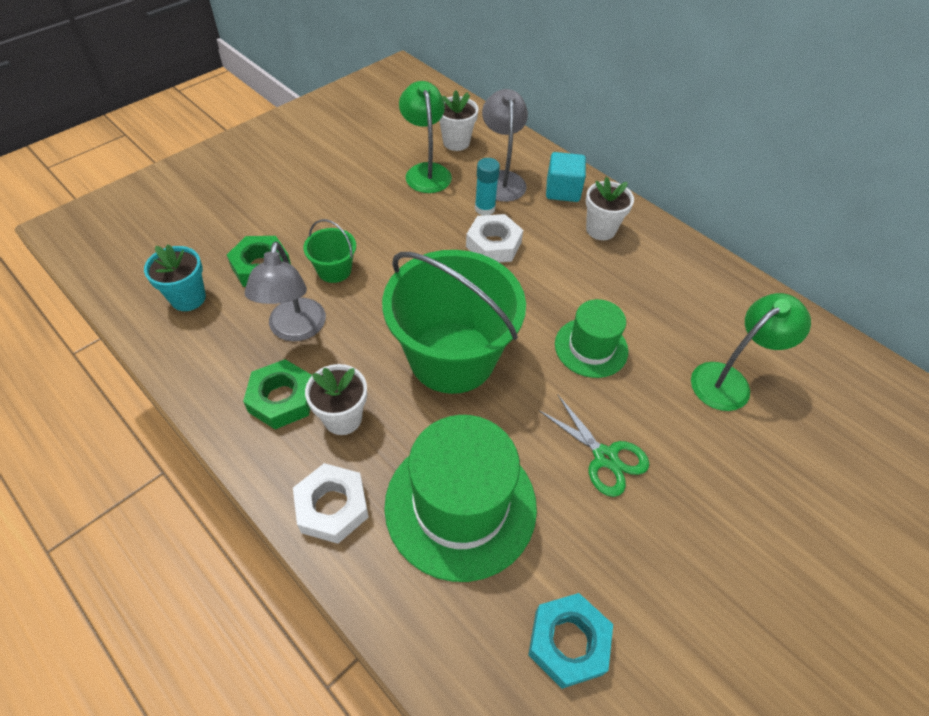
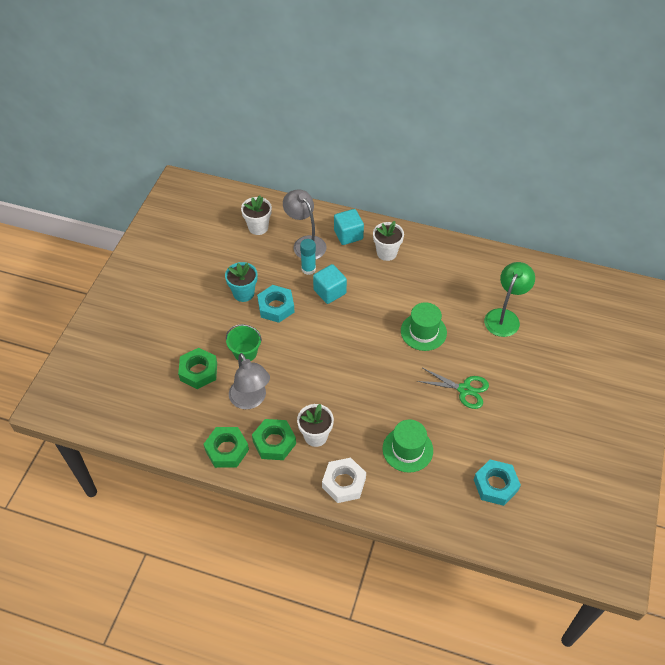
camera: 25 degrees left, 0 degrees up
(188, 298) = (169, 412): turquoise flower pot -> turquoise flower pot (243, 293)
(215, 379) = (227, 450): none -> green nut
(412, 234) = (276, 307): none -> turquoise nut
(426, 171) = (253, 258): green lamp -> none
(452, 357) = (351, 373): green bucket -> none
(460, 505) = (407, 449): green hat -> green hat, size x0.58
(493, 244) = (329, 292): white nut -> turquoise cube

